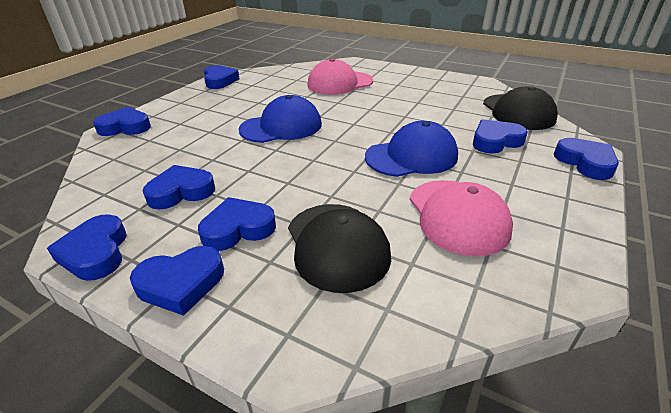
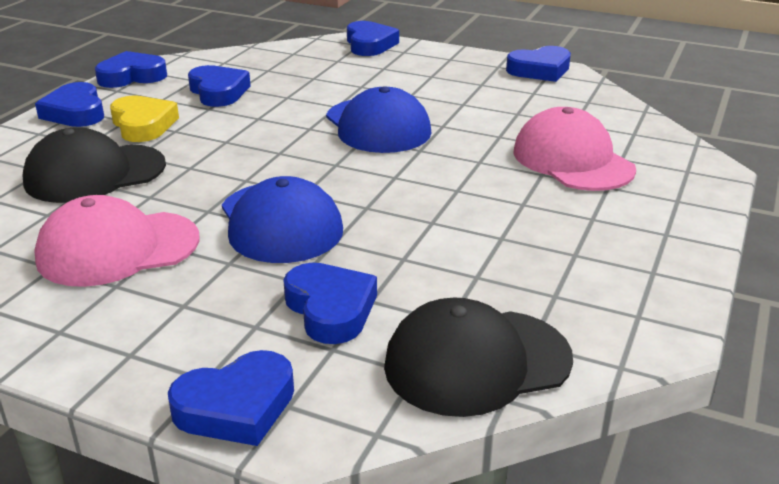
camera: 85 degrees right, 5 degrees down
(238, 229) = (143, 125): blue heart -> yellow heart

